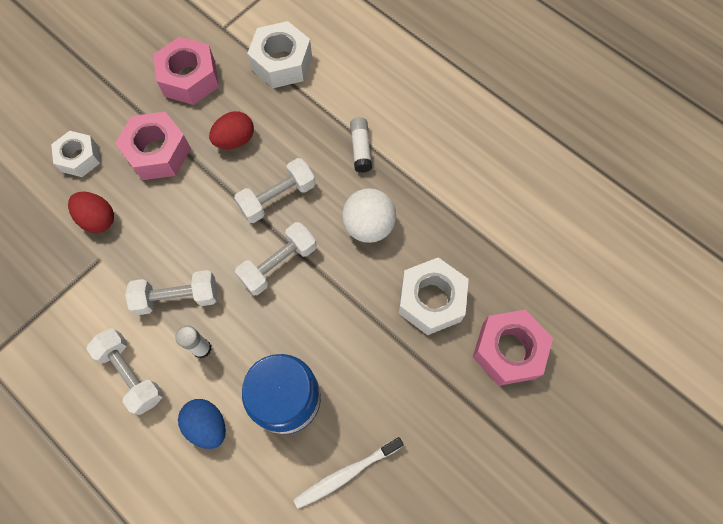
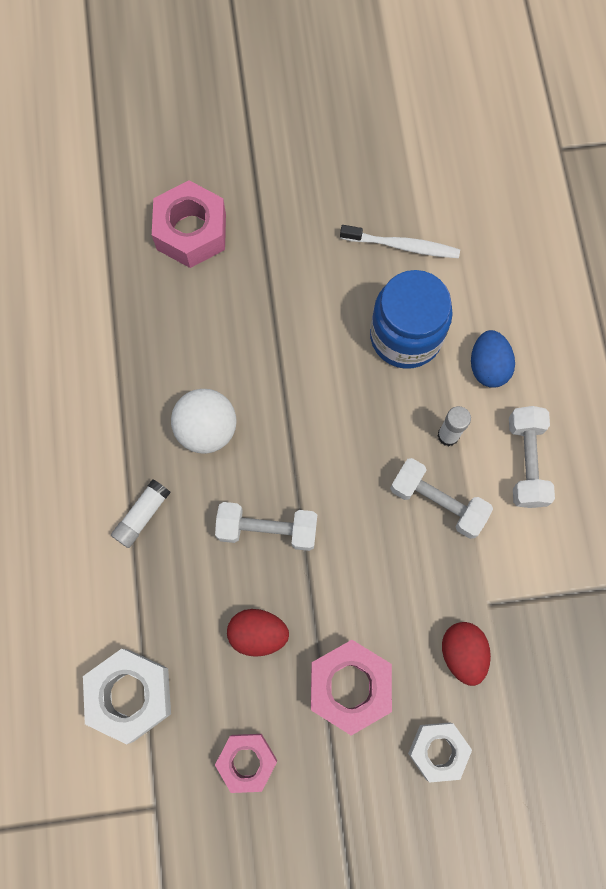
camera: 140 degrees left, 5 degrees up
(190, 78) = (247, 761): pink nut -> pink nut, size x0.66
(278, 264) = (320, 459): white dumbbell -> none
(431, 300) = (214, 319): white nut -> none

